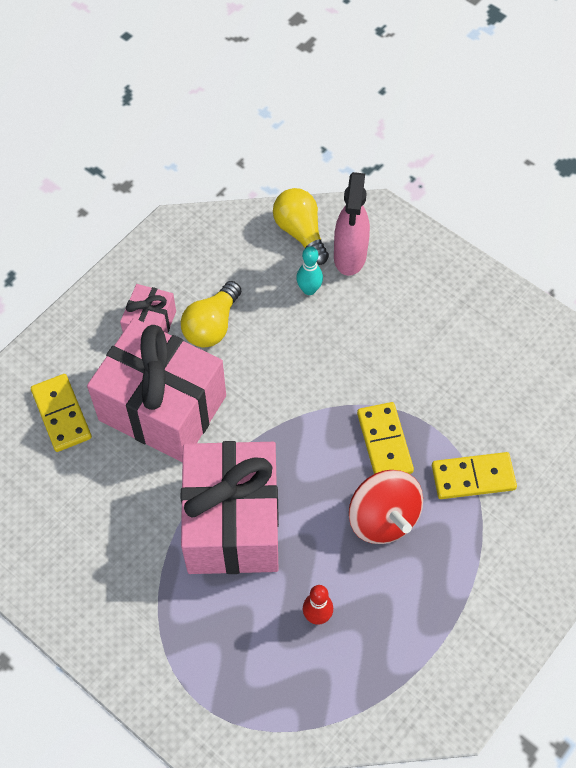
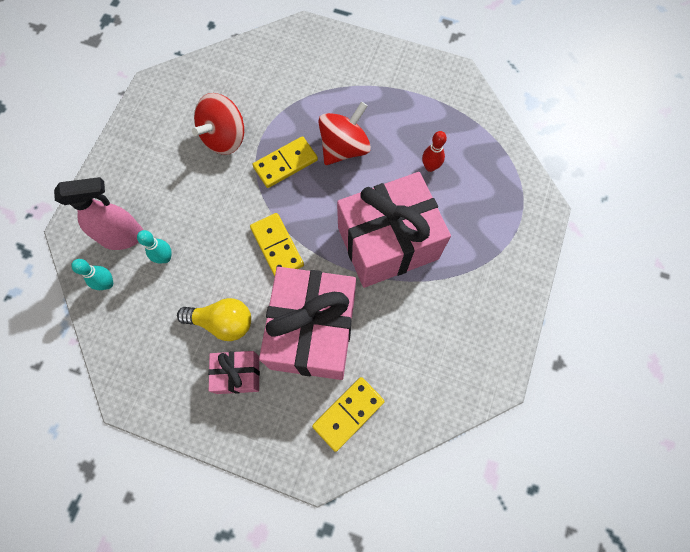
camera: 110 degrees left, 10 degrees up
(300, 232) = (107, 283): yellow light bulb -> turquoise bowling pin
(445, 385) = (225, 138): none -> red spinning top
(473, 477) = (292, 103): yellow domino -> yellow domino (277, 246)

